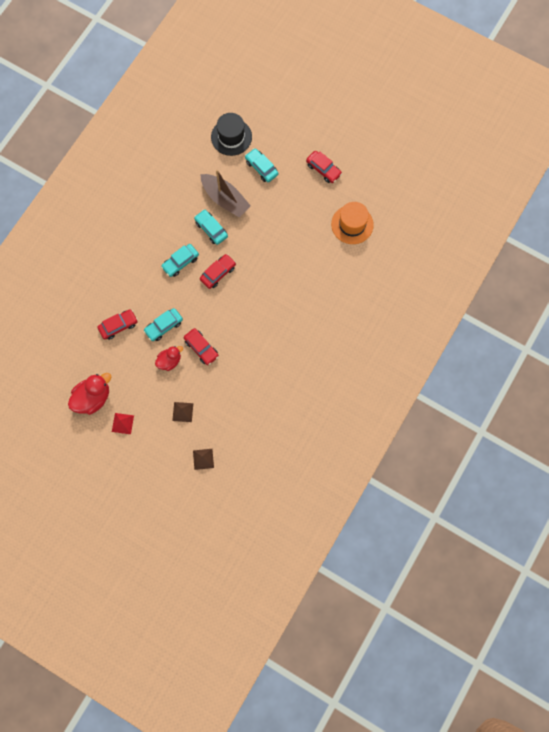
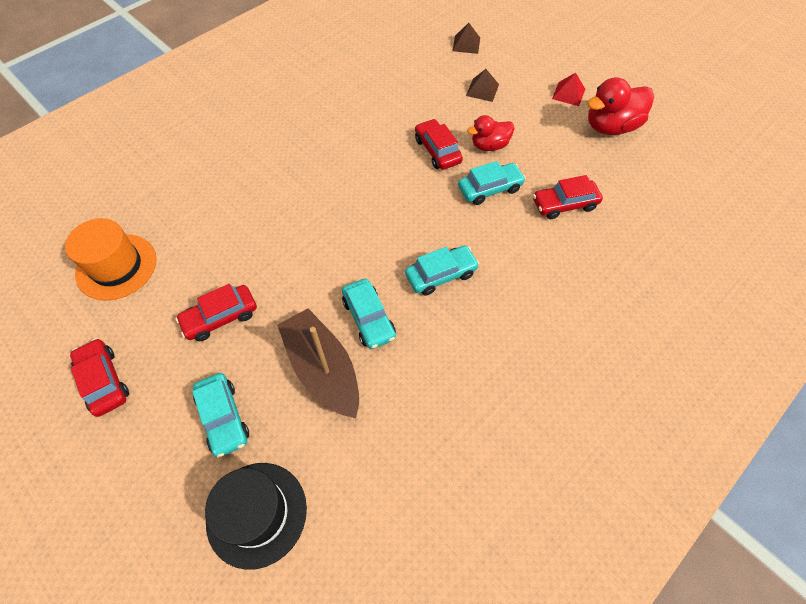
camera: 165 degrees left, 15 degrees down
(218, 273) = (380, 243): red car -> red car (220, 317)

